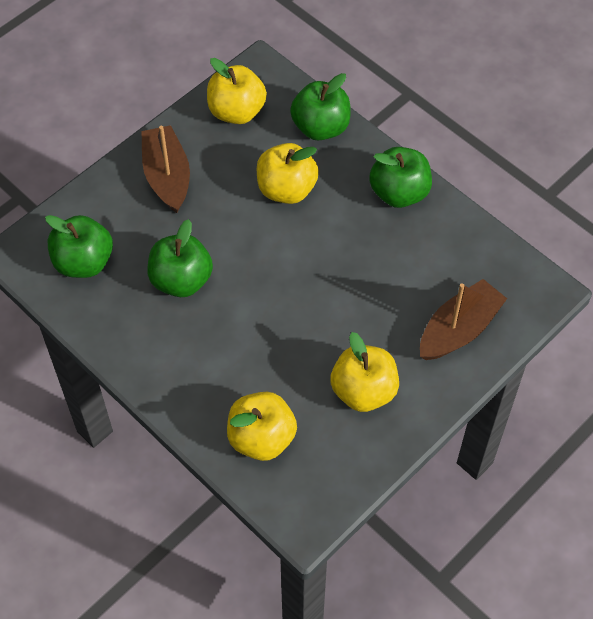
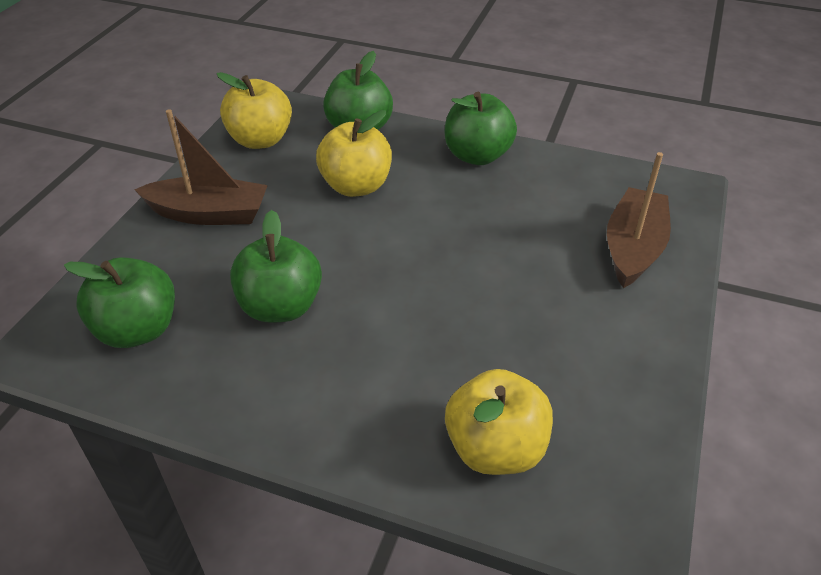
camera: 25 degrees left, 15 degrees down
(167, 176) = (209, 214): brown boat -> brown boat turned 135 degrees clockwise
(363, 391) = (581, 344): yellow apple -> none

